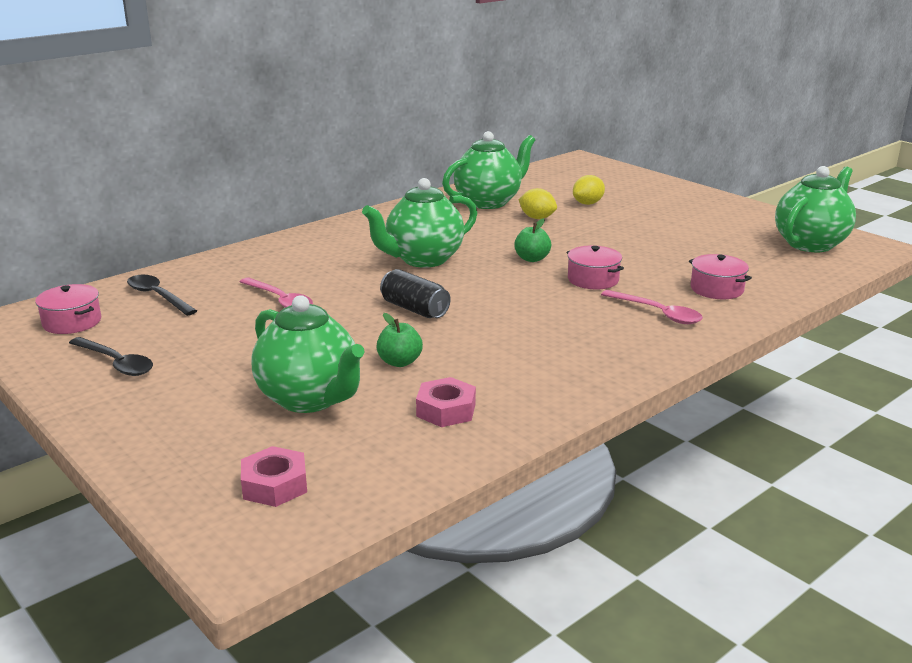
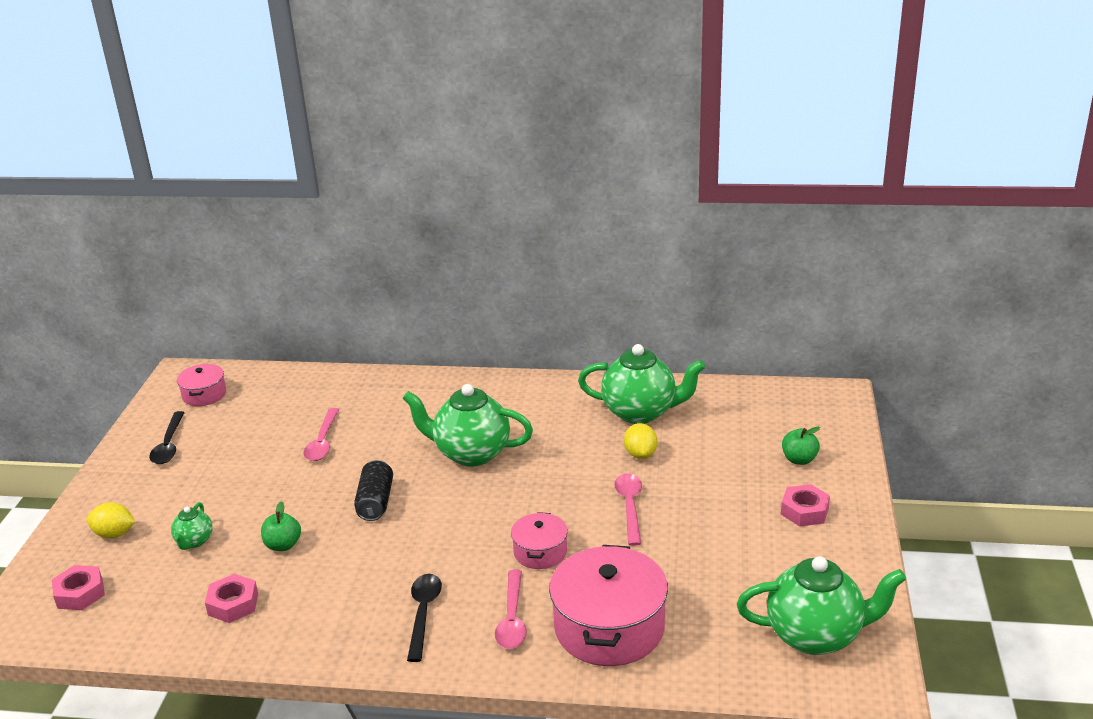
camera: 50 degrees right, 5 degrees up
(158, 296) = (274, 396): black spoon -> black spoon (423, 613)
(310, 399) = (194, 541): green teapot -> green teapot, size x0.48
(532, 259) = (543, 500): green apple -> green apple (799, 459)
(588, 203) = (719, 460): yellow lemon -> yellow lemon (114, 534)
(591, 240) = (630, 507): none -> pink spoon
(683, 205) = (804, 511): none -> pink nut
(716, 289) = (609, 627): pink pot -> pink pot, size x1.90

